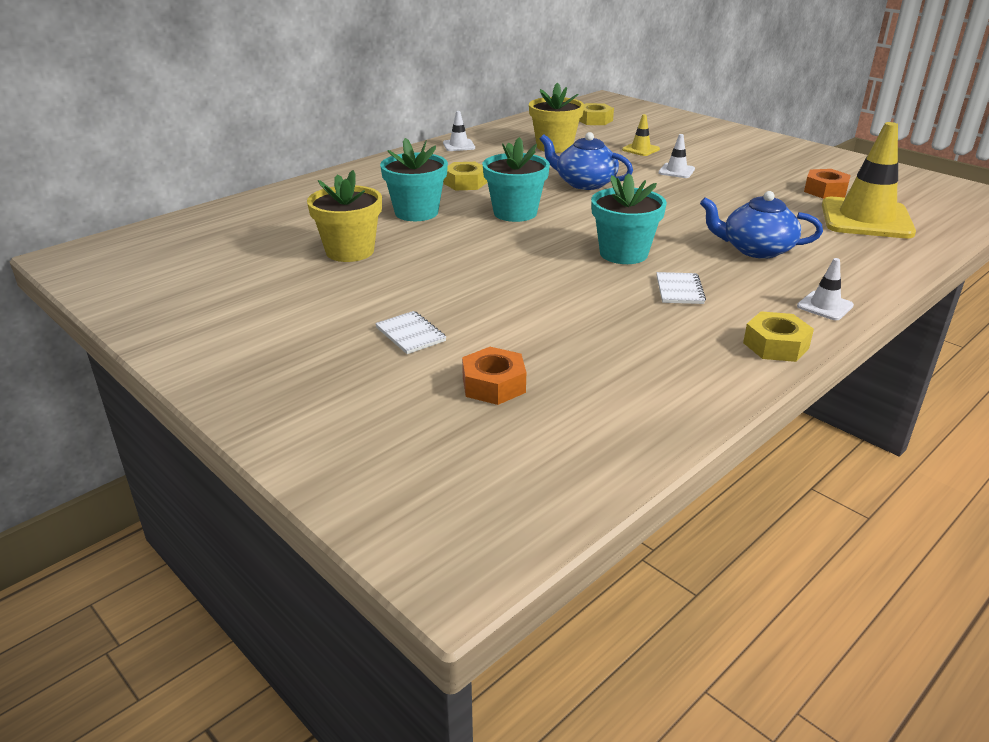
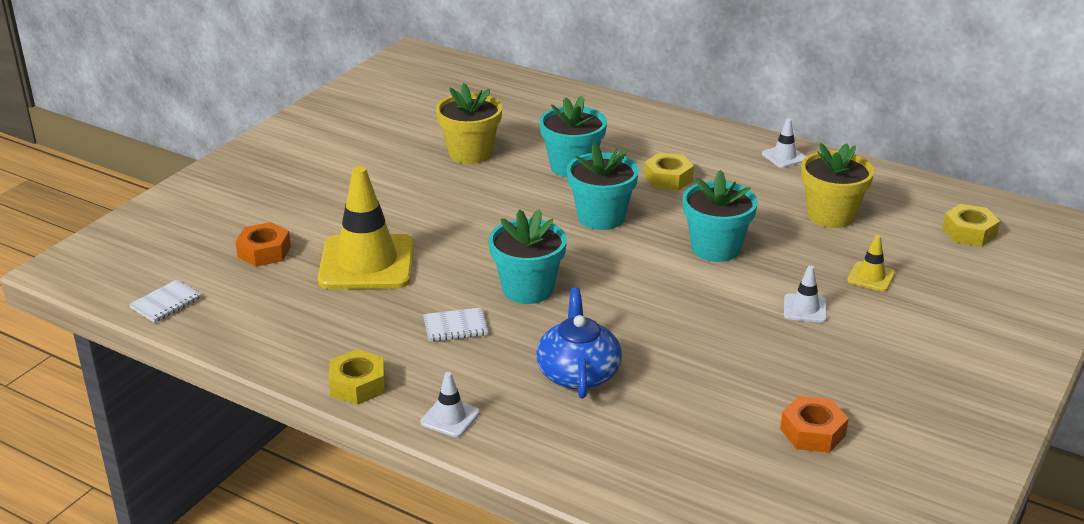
camera: 75 degrees right, 0 degrees up
(410, 334) = (331, 206): white notebook -> white notebook (166, 303)
(584, 183) = (715, 248): blue teapot -> turquoise flower pot
(866, 219) = (723, 463): yellow traffic cone -> yellow traffic cone (367, 263)

